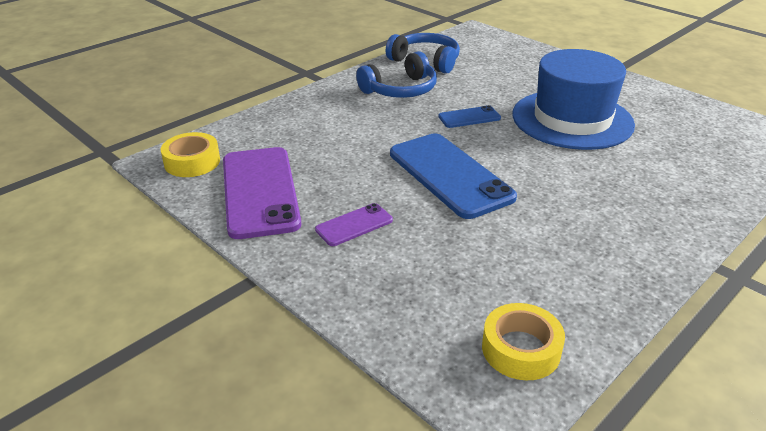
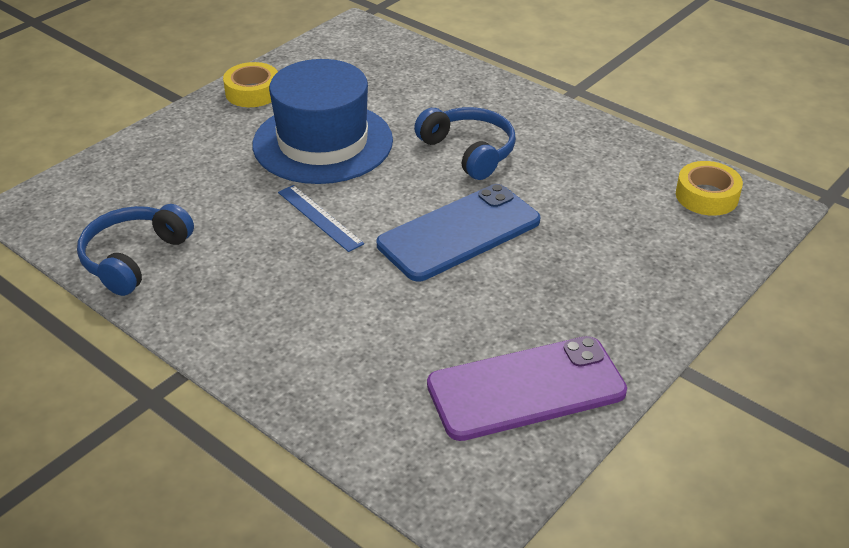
camera: 95 degrees left, 5 degrees up
(192, 162) = (466, 478): yellow tape -> yellow tape (252, 92)
(354, 225) = (572, 299): purple phone -> none
(400, 90) = (235, 280): blue headphones -> blue headphones (469, 151)
(469, 117) = (319, 217): blue phone -> blue ruler

